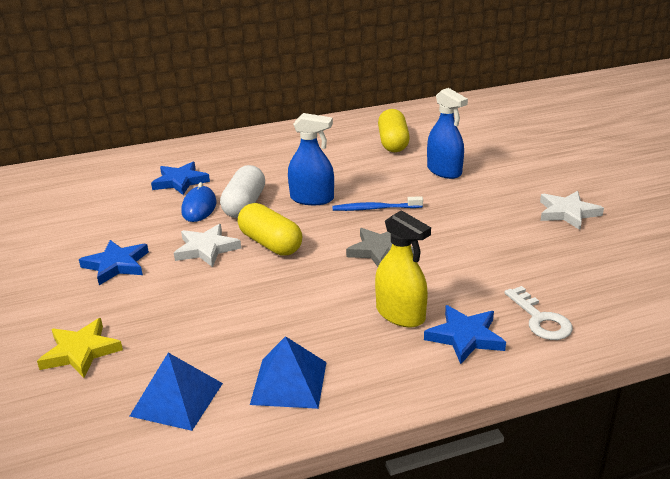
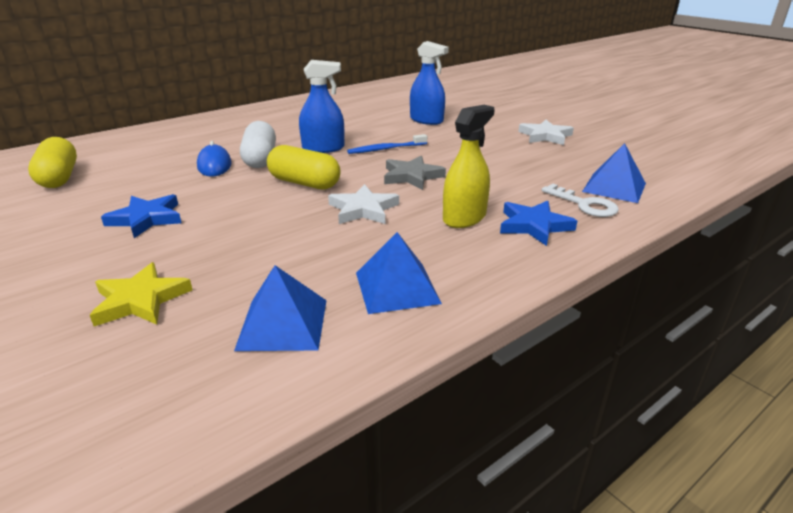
camera: 20 degrees left, 0 degrees up
(180, 181) = (183, 149): blue star -> none
(206, 249) = (240, 194): white star -> white star (363, 209)
(393, 143) = (370, 107): yellow capsule -> yellow capsule (59, 177)
(400, 314) = (464, 218): yellow spray bottle -> yellow spray bottle turned 75 degrees counterclockwise
(593, 301) = (614, 187): none -> blue pyramid

